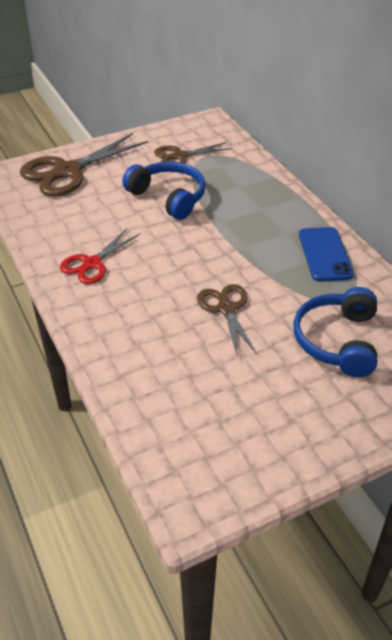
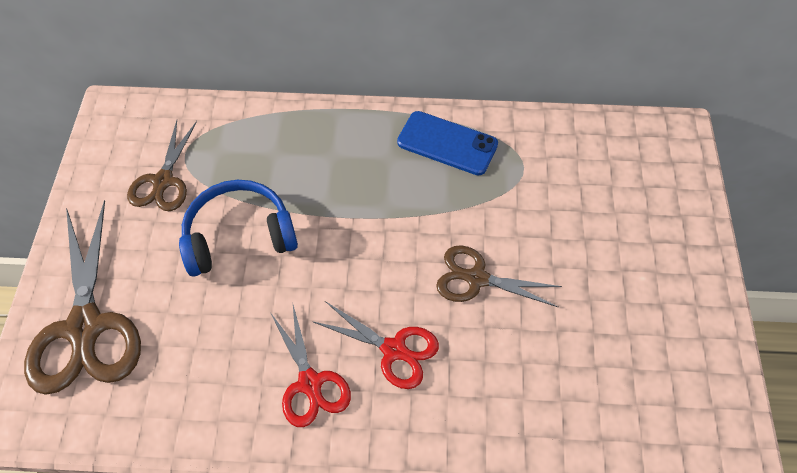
camera: 60 degrees left, 15 degrees up
(141, 290) = (394, 350): none -> red scissors
(337, 341) = (577, 207): blue headphones -> none

